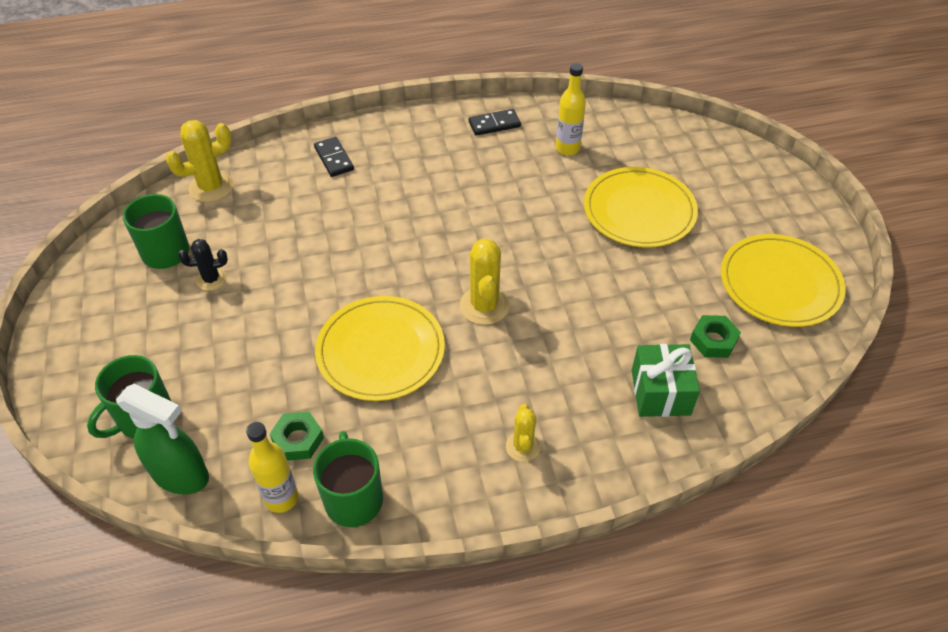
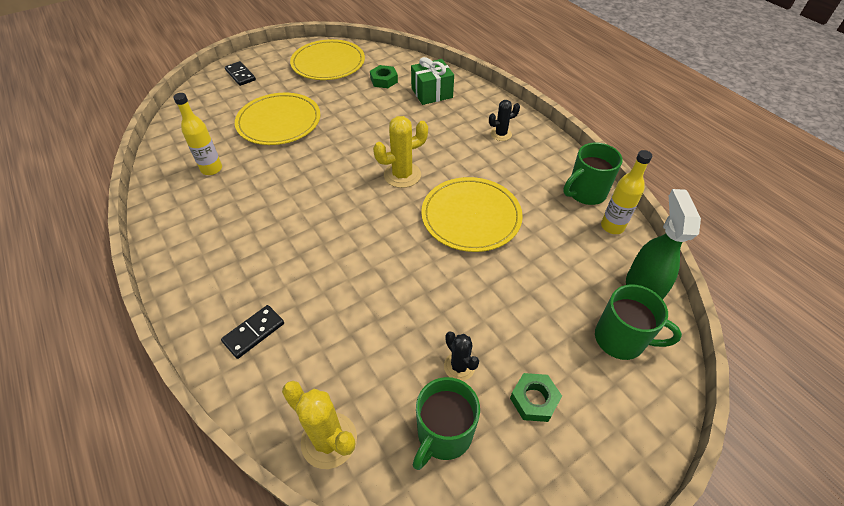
camera: 110 degrees left, 0 degrees up
(298, 440) = (568, 235): green nut -> green nut (534, 400)
(494, 124) = (181, 221): black domino -> black domino (240, 75)
(523, 446) = (501, 134): yellow cactus -> black cactus

